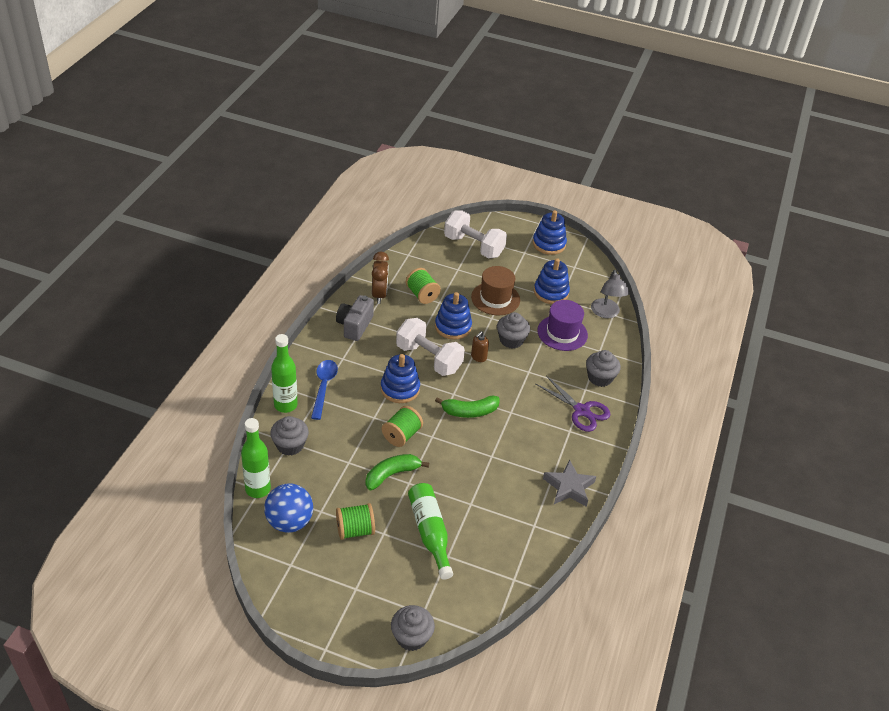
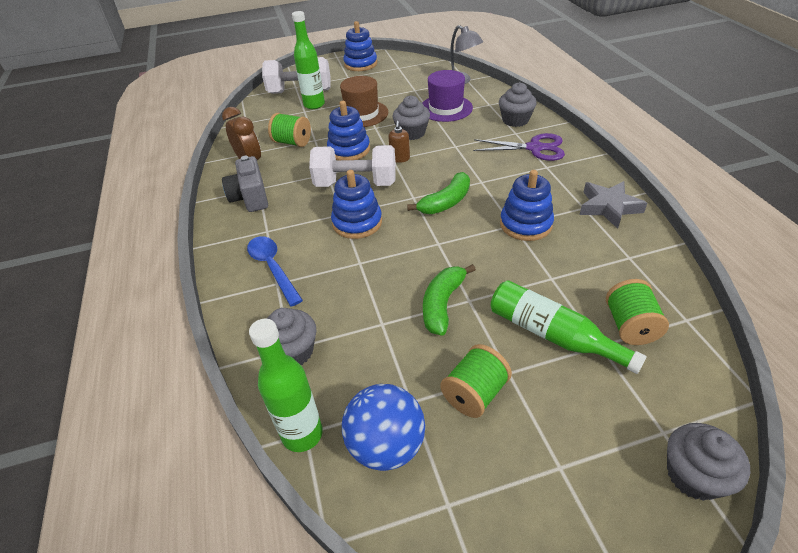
camera: 30 degrees left, 0 degrees up
(285, 405) = (244, 312): green bottle -> green bottle (314, 105)
(401, 435) = (407, 261): green spool -> green spool (630, 326)
(551, 292) = (401, 89): blue stacking toy -> blue stacking toy (525, 224)

